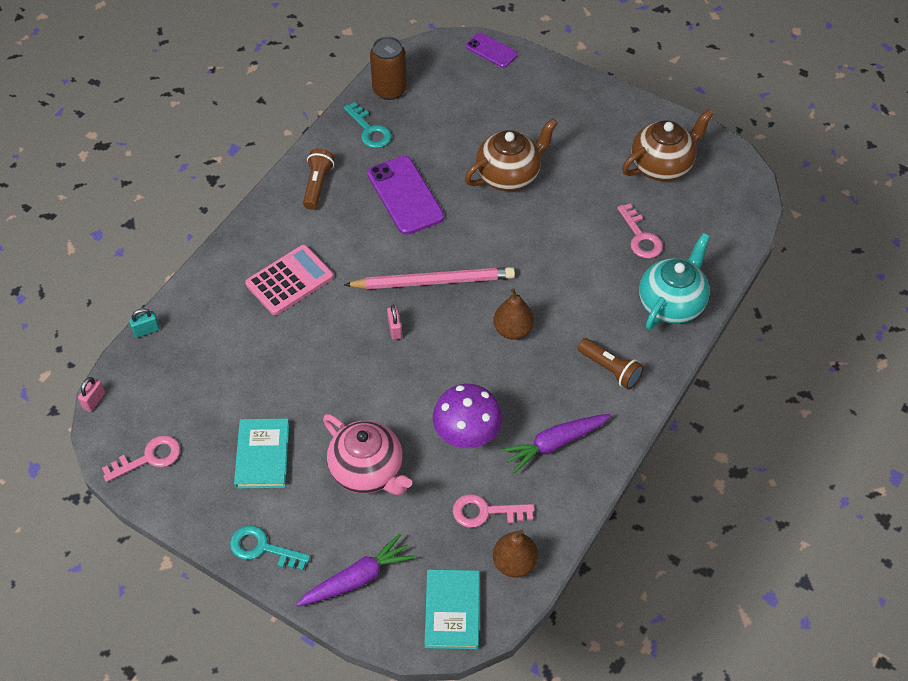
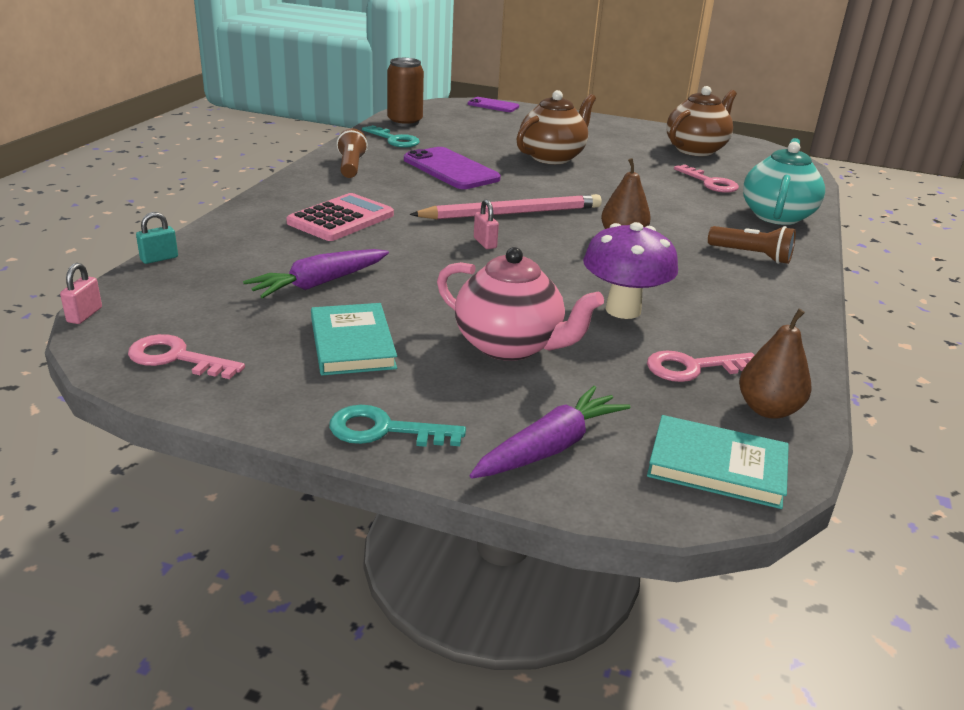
camera: 15 degrees left, 25 degrees down
(149, 458) = (176, 358): pink key -> pink key turned 120 degrees counterclockwise
(452, 611) = (717, 466): turquoise book -> turquoise book turned 60 degrees counterclockwise
(554, 444) = (735, 308): purple carrot -> purple carrot (319, 283)

